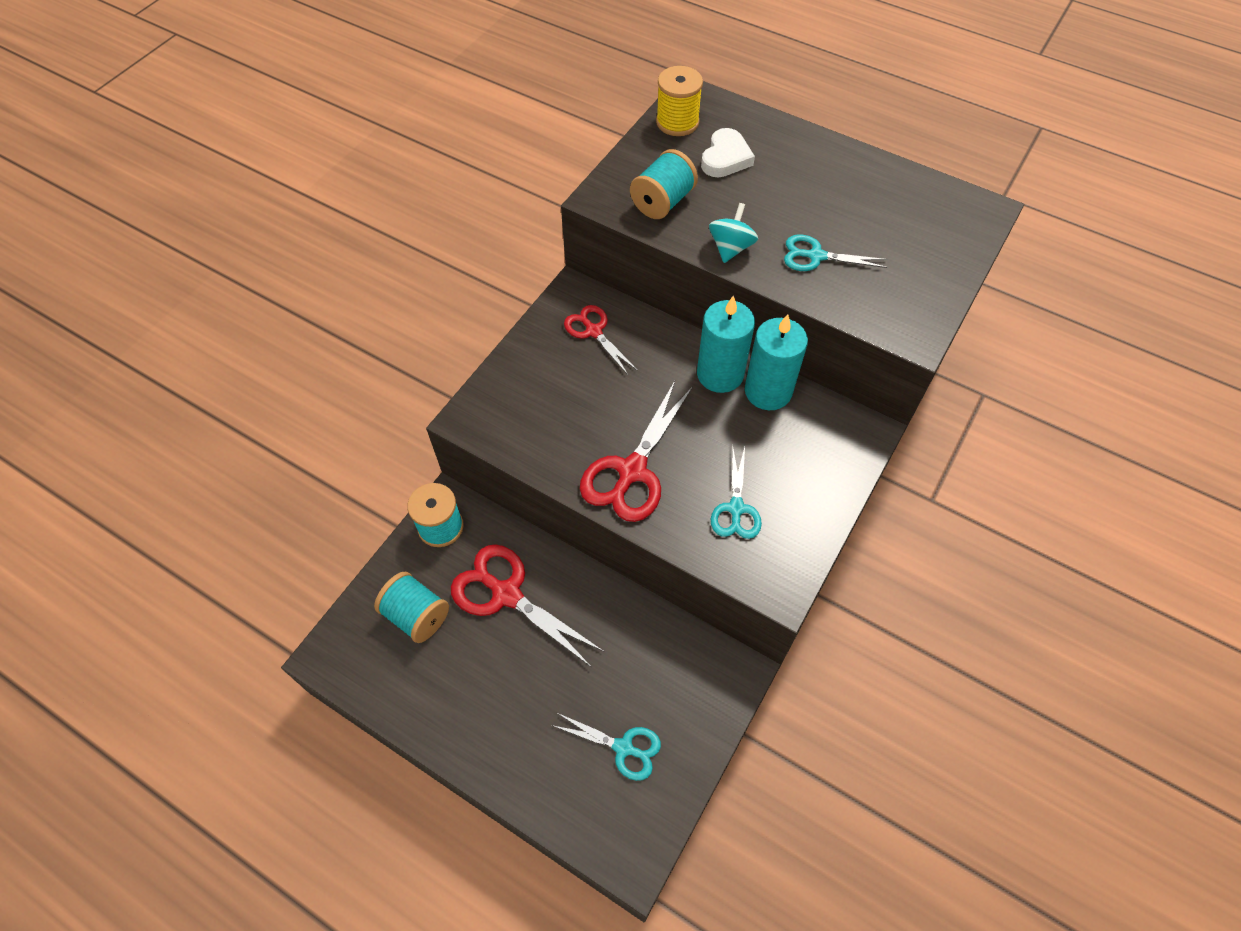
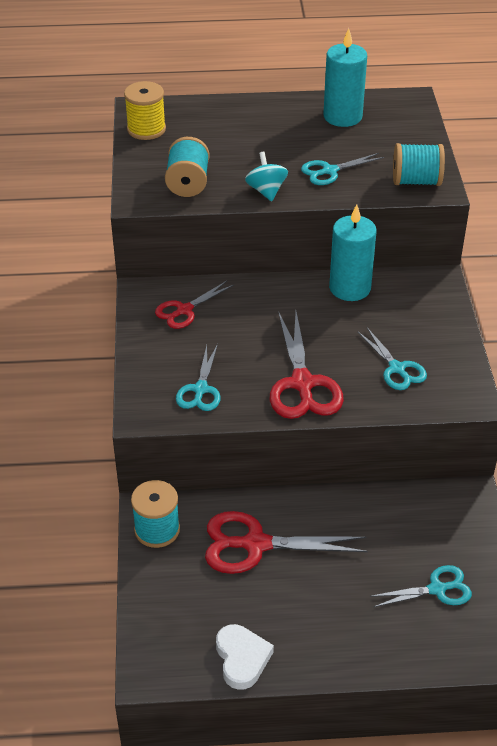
camera: 35 degrees left, 15 degrees down
(417, 615) = (197, 600): turquoise spool -> turquoise spool (416, 181)
(537, 423) = (200, 389): none -> turquoise scissors
(593, 331) = (184, 310): red scissors -> red scissors turned 60 degrees counterclockwise
(720, 374) = (306, 293): turquoise candle -> turquoise candle (342, 116)
(725, 158) = (206, 138): white heart -> white heart (242, 658)

